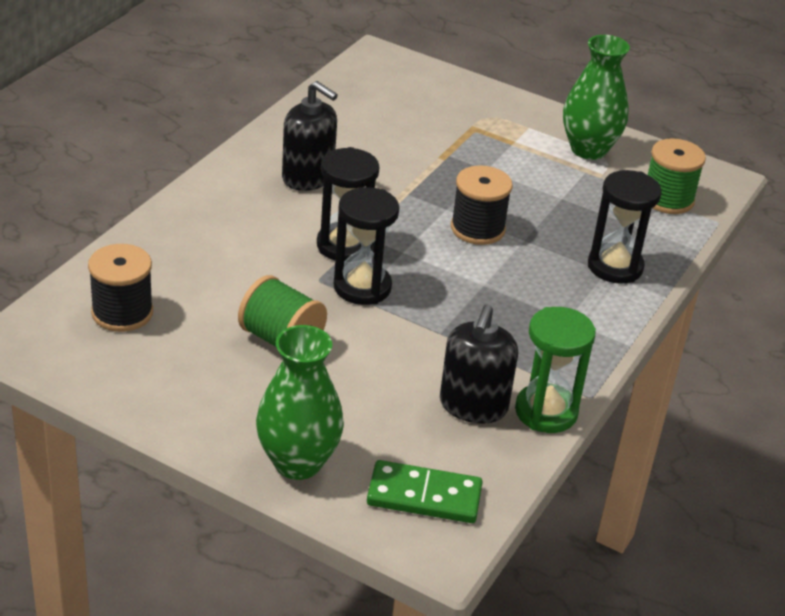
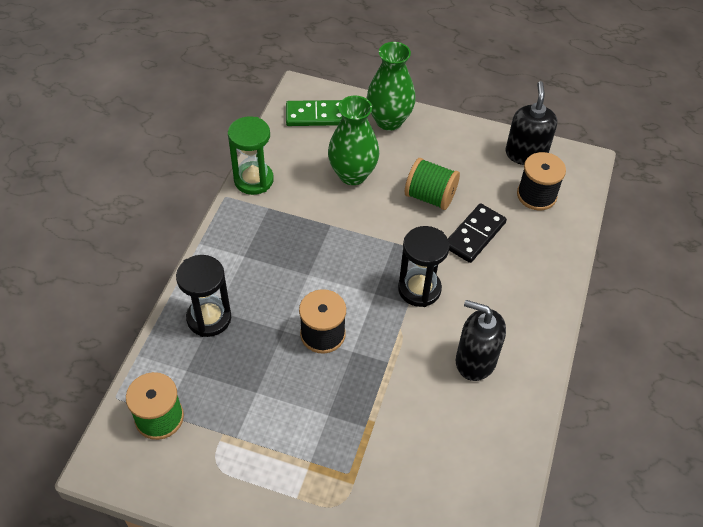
camera: 170 degrees right, 15 degrees up
(242, 285) = (474, 235): none -> black domino
(362, 287) = (393, 252): black hourglass -> none
(473, 406) = (299, 175): black soap dispenser -> black soap dispenser (526, 154)
(588, 149) = (234, 475): green vase -> green vase (352, 174)

